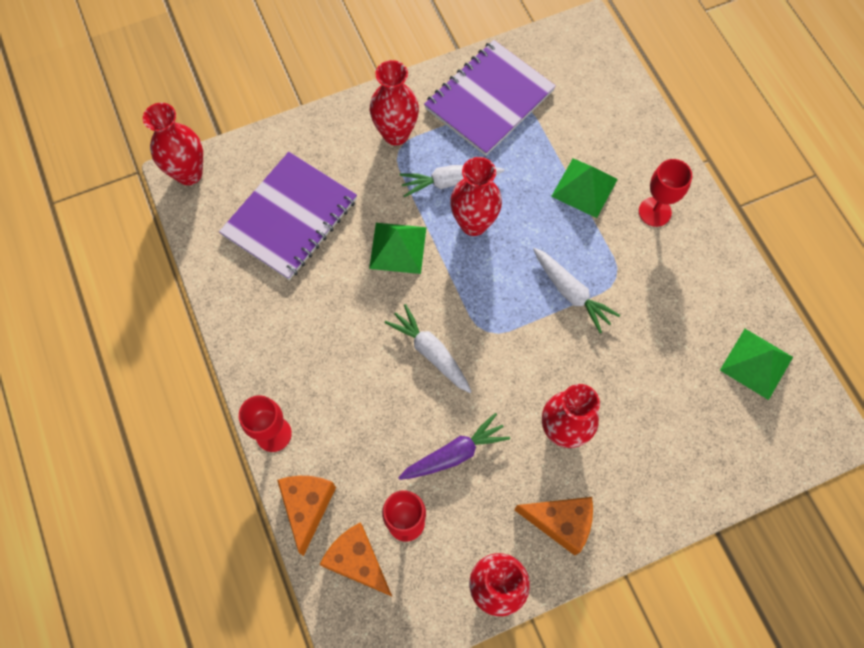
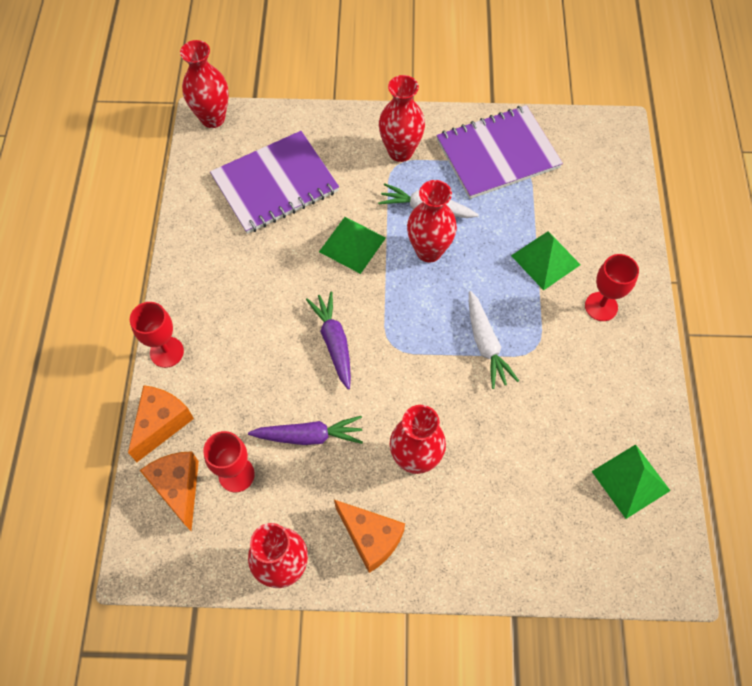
camera: 25 degrees right, 5 degrees down
(431, 352) = (334, 342): white carrot -> purple carrot

